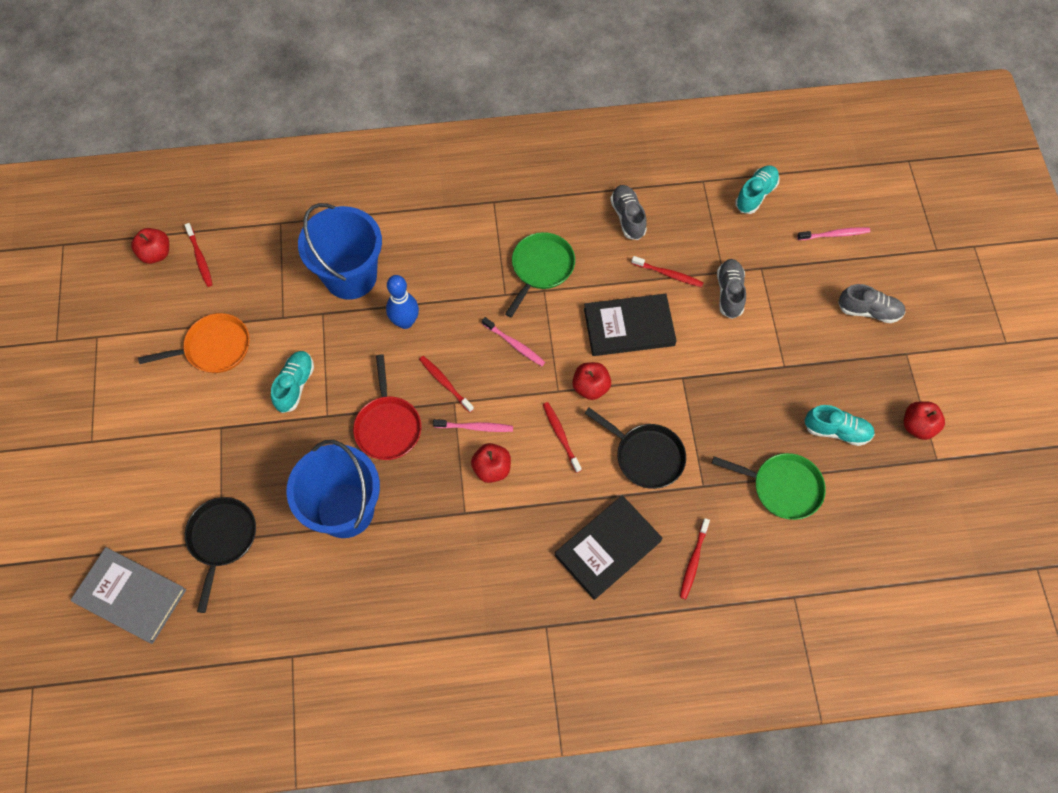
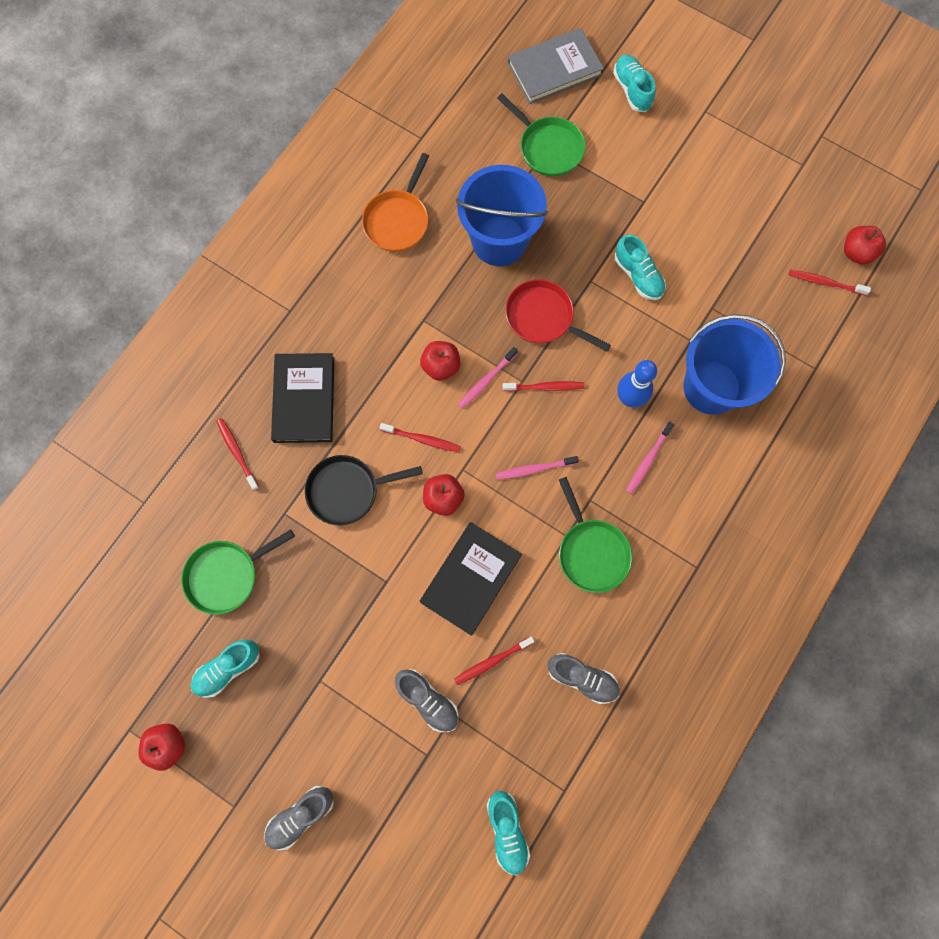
camera: 130 degrees right, 10 degrees up
(109, 514) = (632, 90): none -> turquoise shoe
(214, 348) = (723, 240): orange pan -> orange pan (398, 220)
(222, 539) = (548, 148): black pan -> green pan
(835, 234) = (400, 867): pink toothbrush -> pink toothbrush (648, 460)

